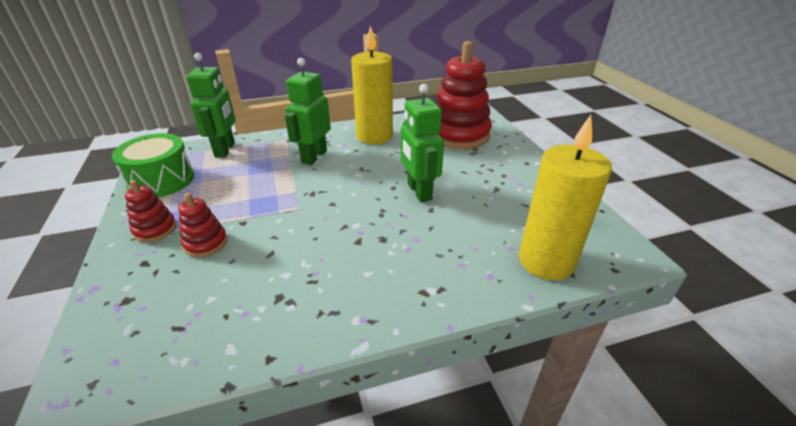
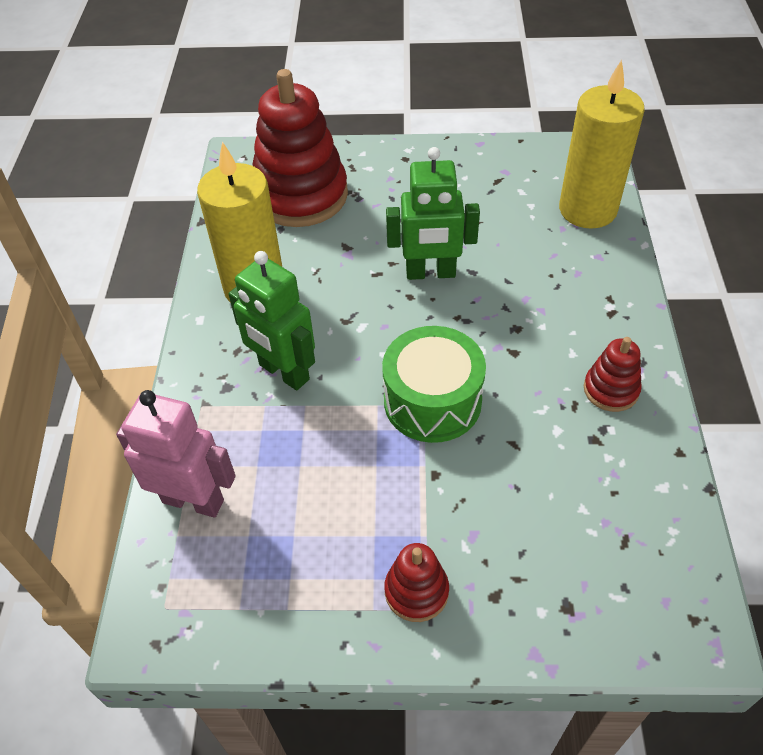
camera: 70 degrees left, 15 degrees up
(161, 180) = (263, 600): green drum -> green drum (432, 401)
(206, 243) = (471, 519): red stacking toy -> red stacking toy (611, 390)
(225, 150) = (193, 500): green robot -> pink robot

